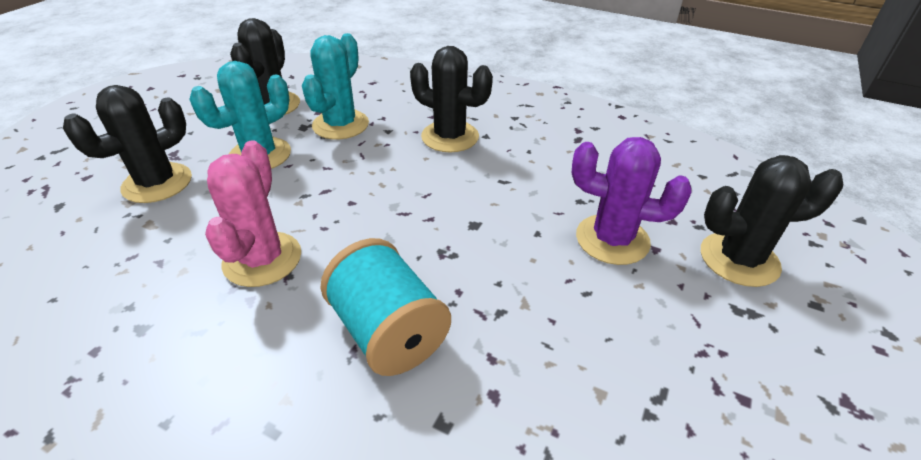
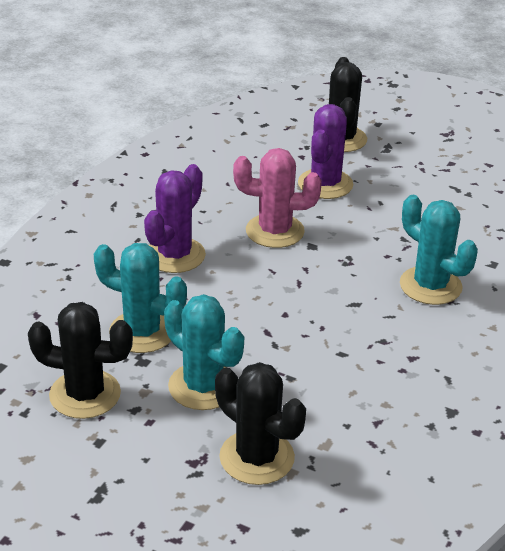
camera: 90 degrees left, 5 degrees down
(262, 259) = (366, 357): pink cactus -> pink cactus (275, 231)
(388, 332) = (430, 286): turquoise spool -> turquoise cactus
(450, 137) = (175, 255): black cactus -> purple cactus

